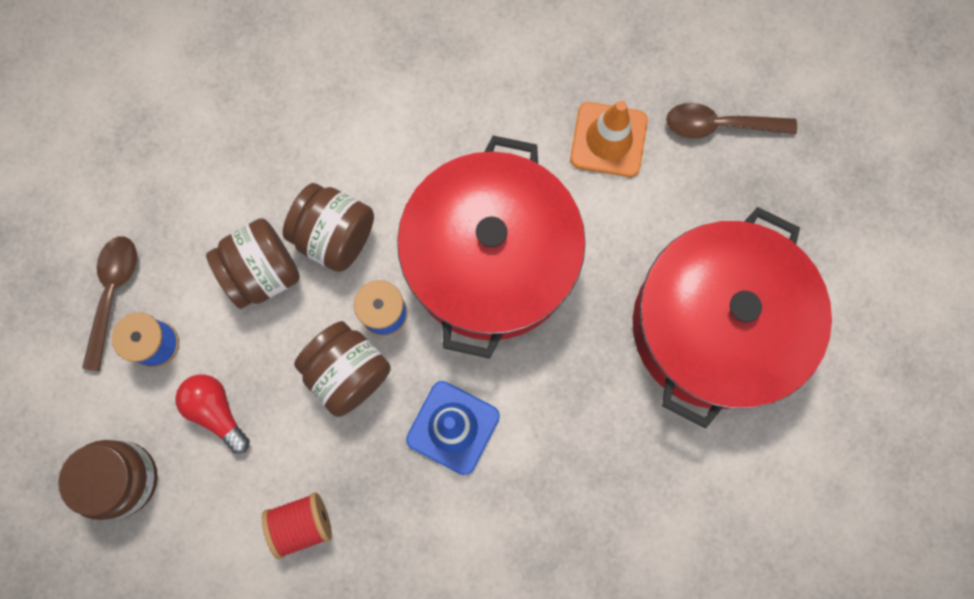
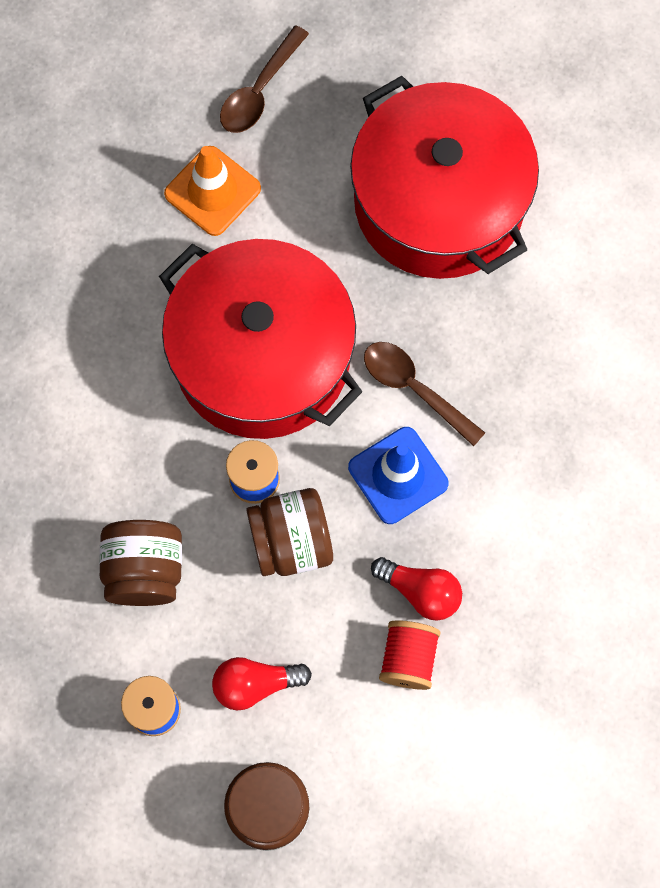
camera: 60 degrees left, 5 degrees down
(113, 294) = (77, 727): brown spoon -> brown spoon (414, 389)
(335, 236) = (151, 484): brown jar -> none
(364, 502) = (420, 591): none -> red light bulb

